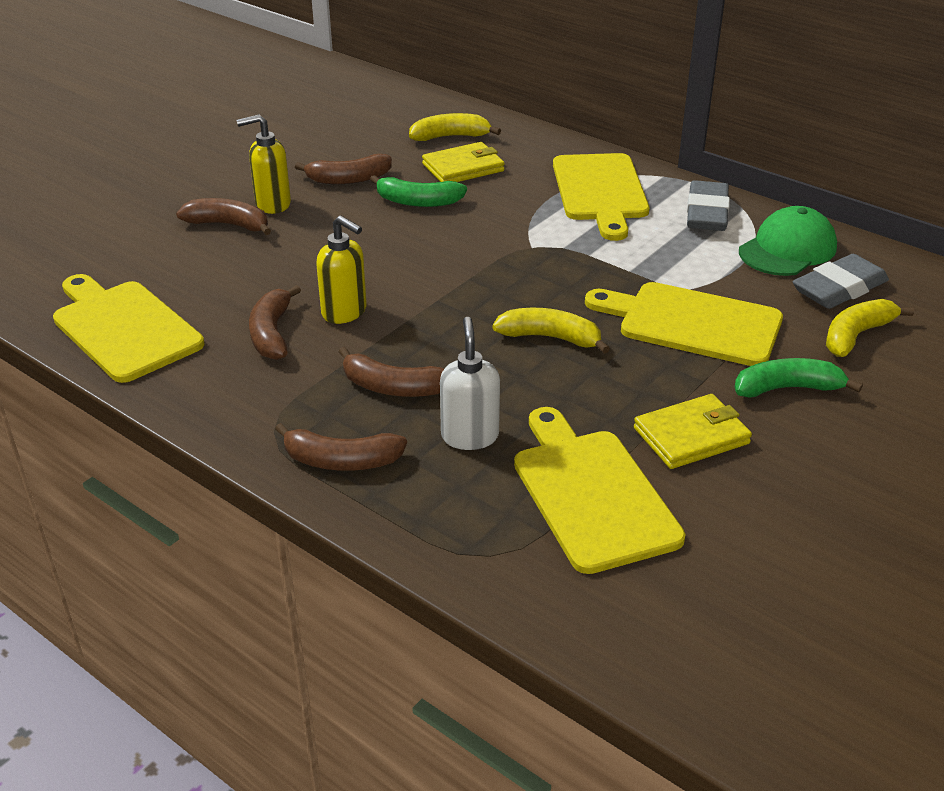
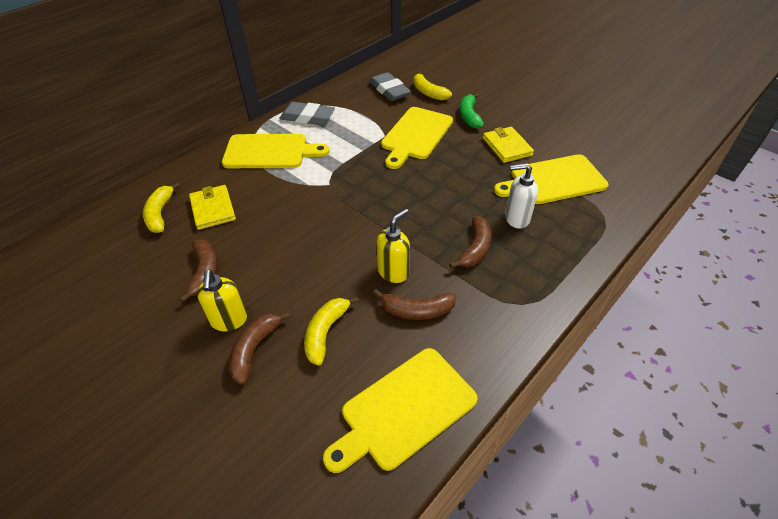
camera: 85 degrees left, 10 degrees up
(341, 461) = (545, 271): brown banana -> none
(418, 202) = (255, 233): green banana -> none
(550, 338) = (426, 184): yellow banana -> yellow banana (325, 332)
(787, 249) = (351, 98): green cap -> none

